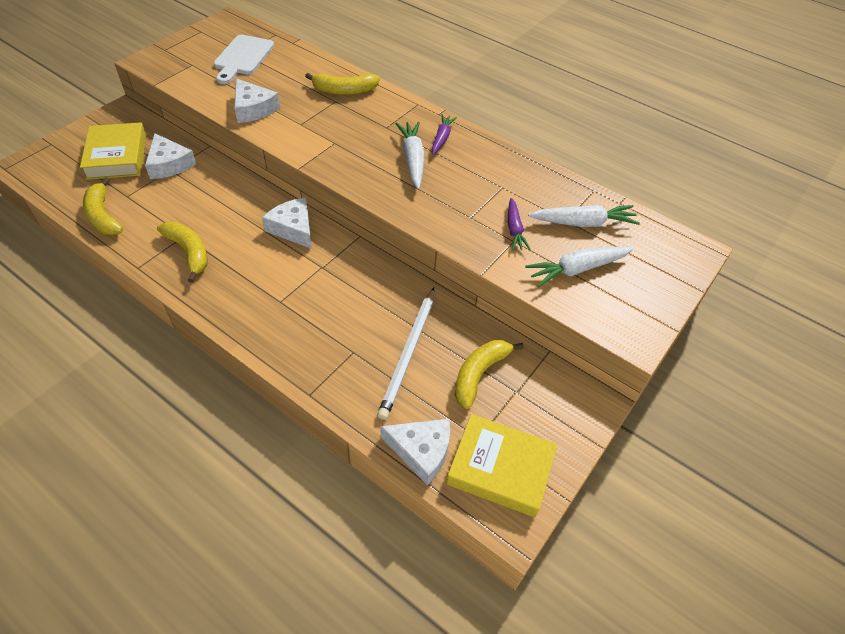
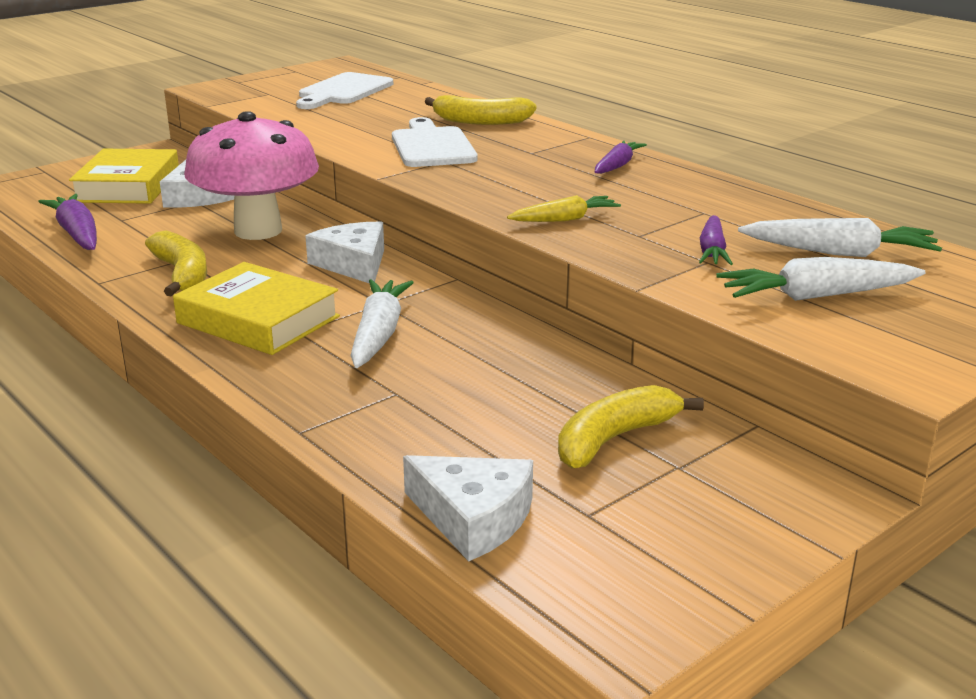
camera: 15 degrees right, 25 degrees down
(103, 216) = (77, 234): yellow banana -> purple carrot
(222, 199) = (258, 231): none -> pink mushroom
(253, 109) = (337, 129): white cheese -> none
(321, 125) = (432, 146): none -> white cutting board
(408, 354) = (492, 404): white pencil -> none
(412, 159) = (562, 180): white carrot -> white carrot (378, 334)
(424, 204) = (565, 219): none -> yellow carrot
(500, 468) = (620, 557): yellow book -> yellow book (258, 320)

